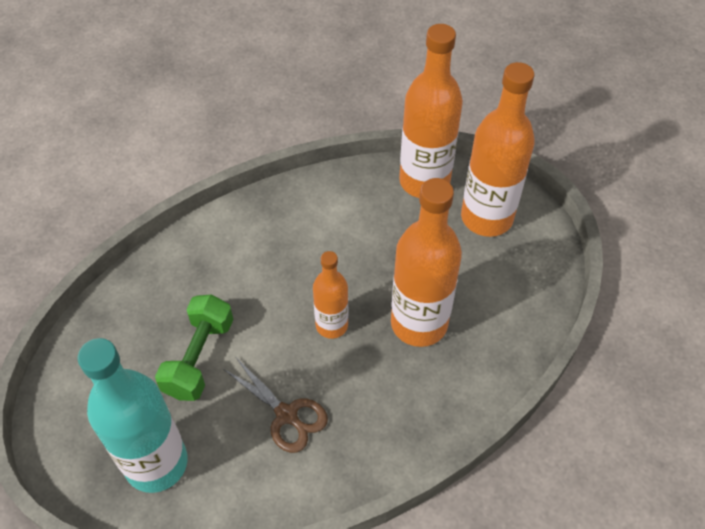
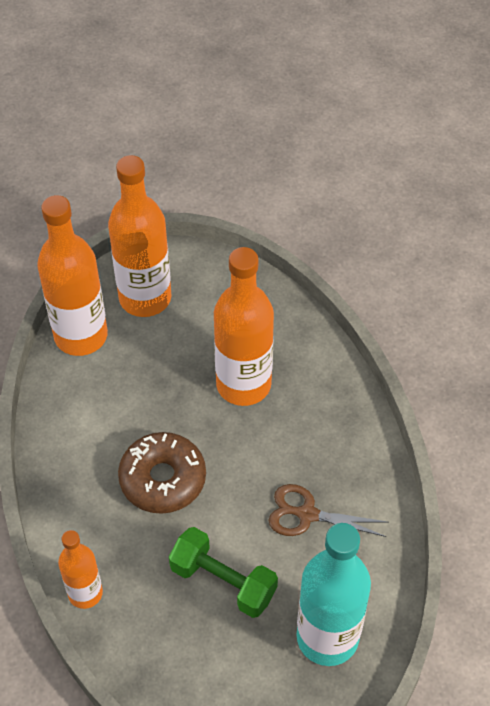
camera: 75 degrees left, 0 degrees up
(287, 415) = (307, 514): brown scissors -> brown scissors turned 135 degrees counterclockwise
(294, 282) = (163, 479): none -> brown donut
(331, 325) = (223, 456): orange bottle -> orange bottle (85, 593)

